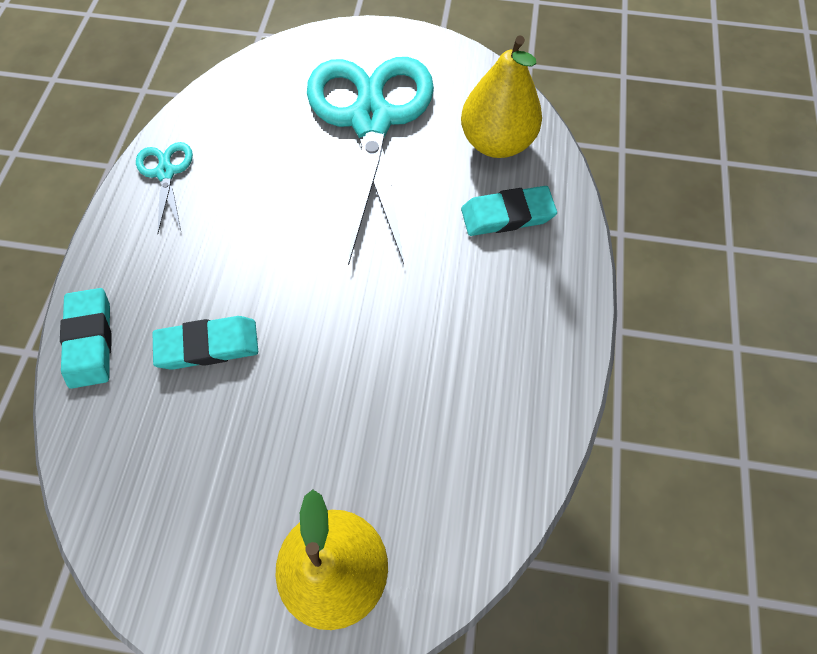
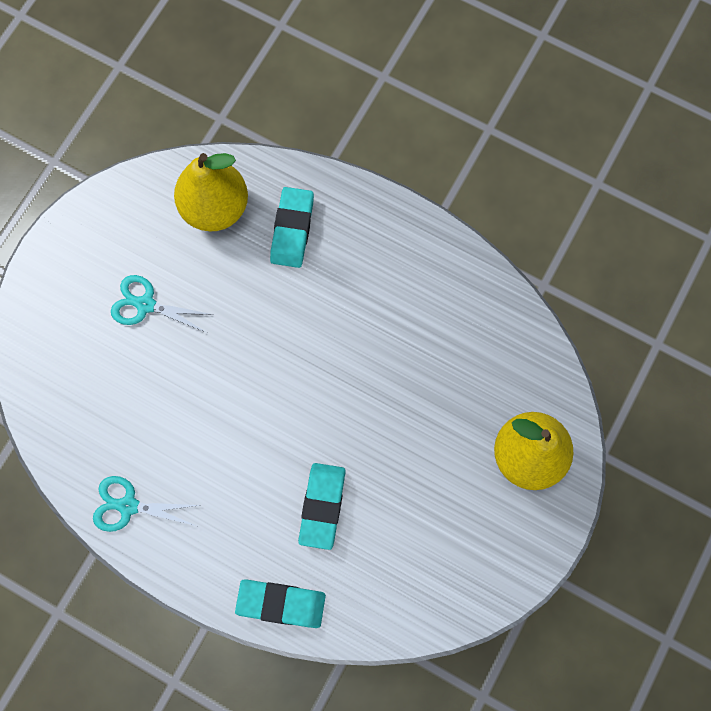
camera: 70 degrees left, 10 degrees up
(371, 121) = (146, 305): turquoise scissors -> turquoise scissors, size x0.42

